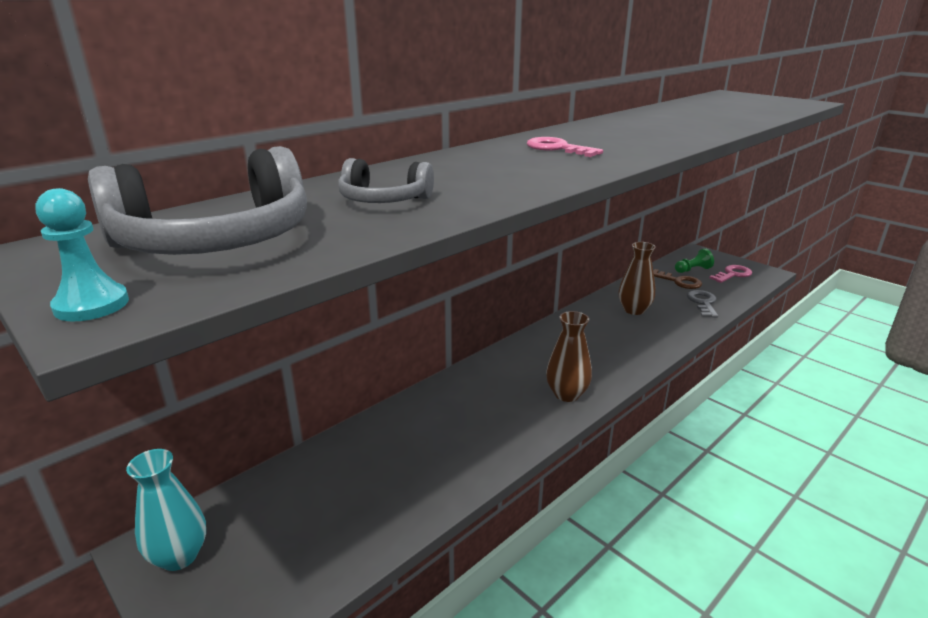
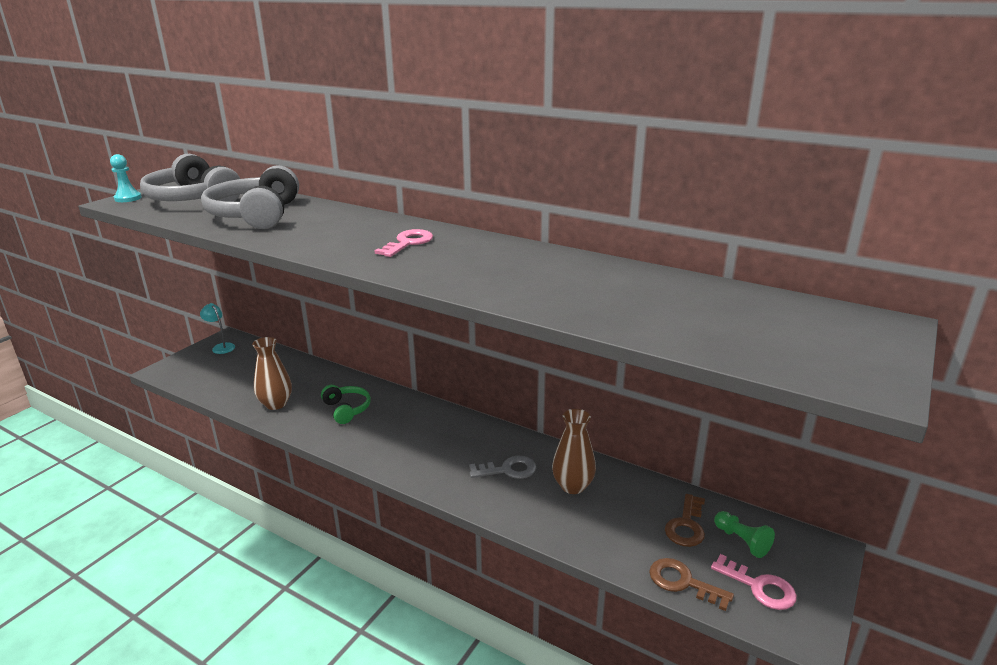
camera: 75 degrees right, 0 degrees up
(179, 556) = (221, 347): turquoise vase -> turquoise lamp
(383, 200) = (256, 215): grey headphones -> grey headphones, size x1.79
(471, 416) = (346, 409): none -> green headphones
(566, 394) = (385, 451): brown vase -> brown vase (276, 404)
(703, 303) = (629, 547): grey key -> grey key (508, 470)
(734, 293) = (683, 582): none -> brown key

